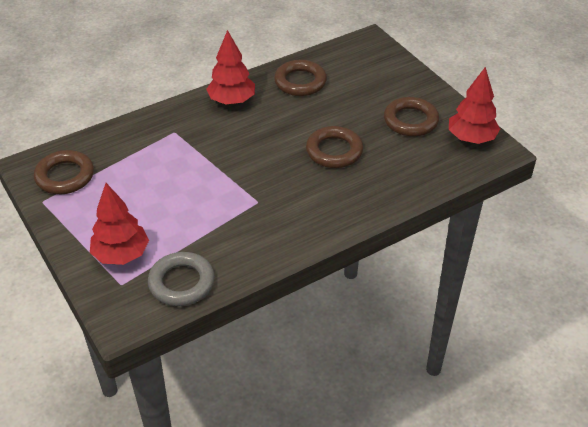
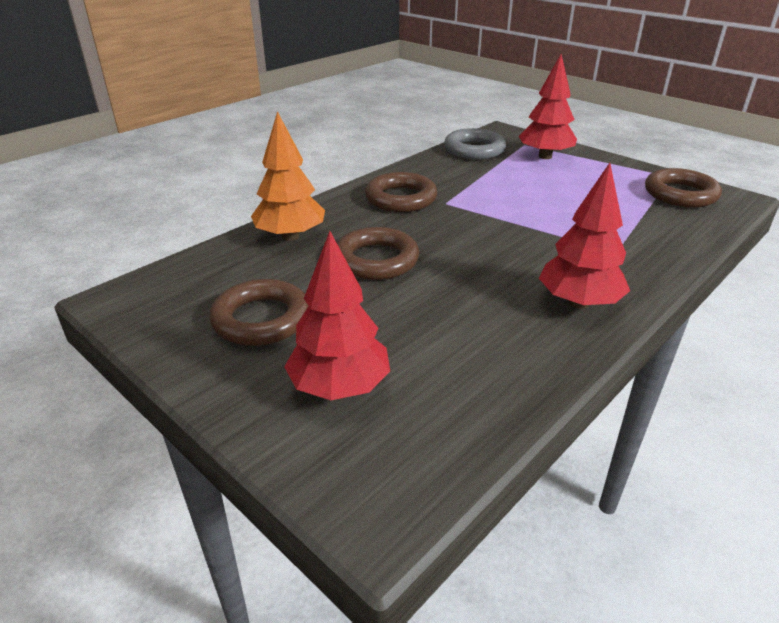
camera: 165 degrees right, 10 degrees down
(300, 82) = (487, 357): brown ring -> brown ring (401, 198)
(389, 184) = (290, 236): none -> orange tree
(471, 138) = (158, 307): red tree -> red tree (340, 387)

